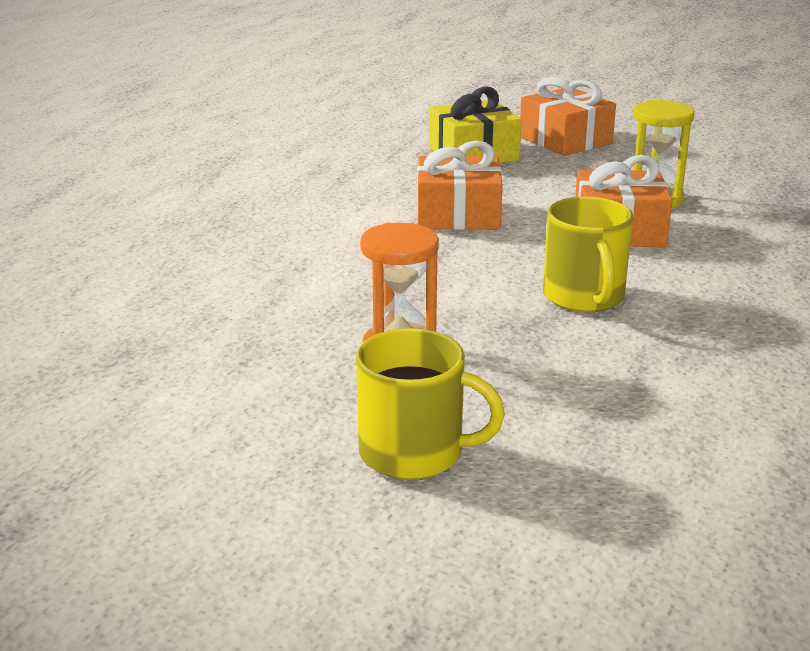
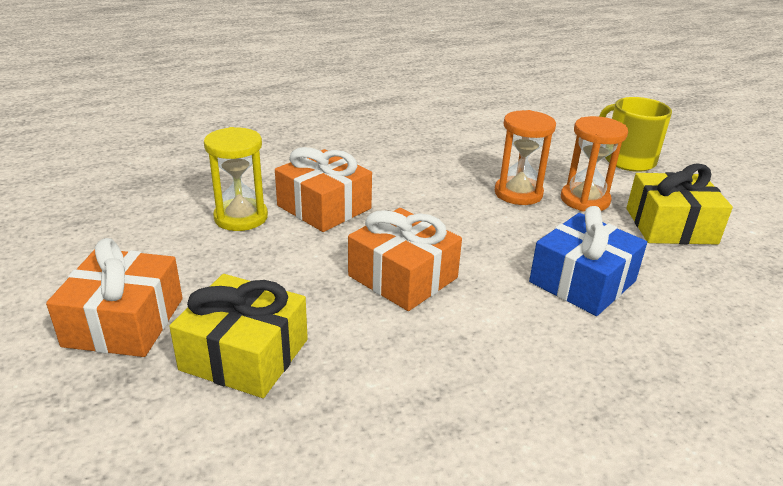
camera: 140 degrees left, 5 degrees up
(270, 358) = (670, 226): none -> yellow gift
(315, 265) = (582, 281): none -> blue gift
(481, 323) = (518, 193): none -> orange hourglass
(584, 297) = (435, 181): yellow mug -> none

